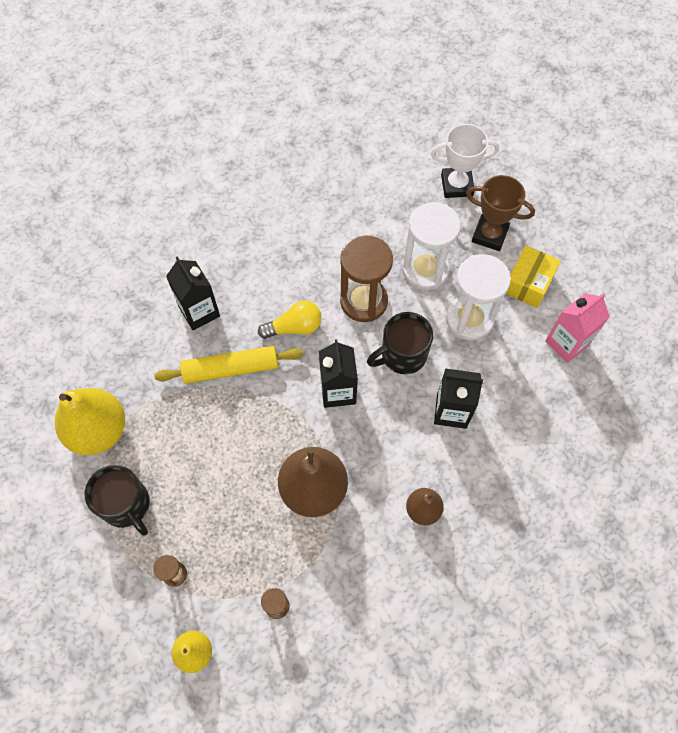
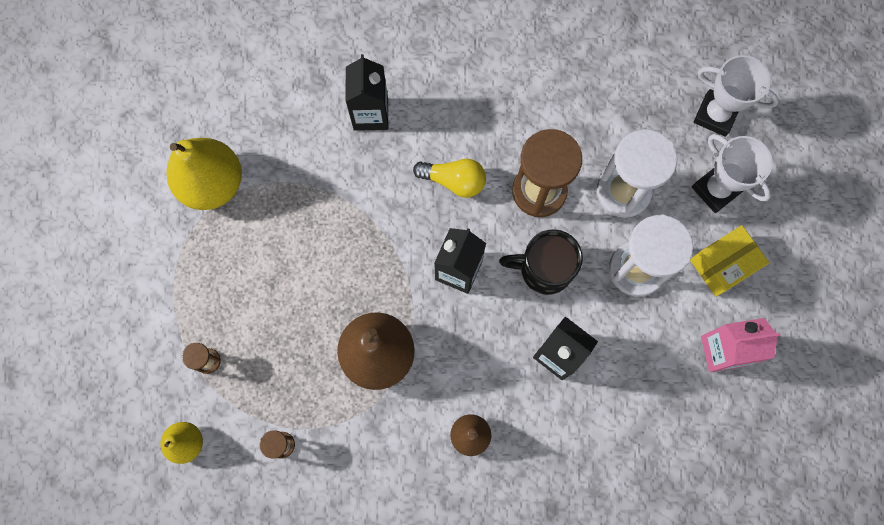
camera: 30 degrees right, 10 degrees up
(126, 505) = (200, 271): black mug -> none
(230, 369) = (368, 190): yellow rolling pin -> none
(489, 235) = (716, 190): brown trophy -> white trophy

